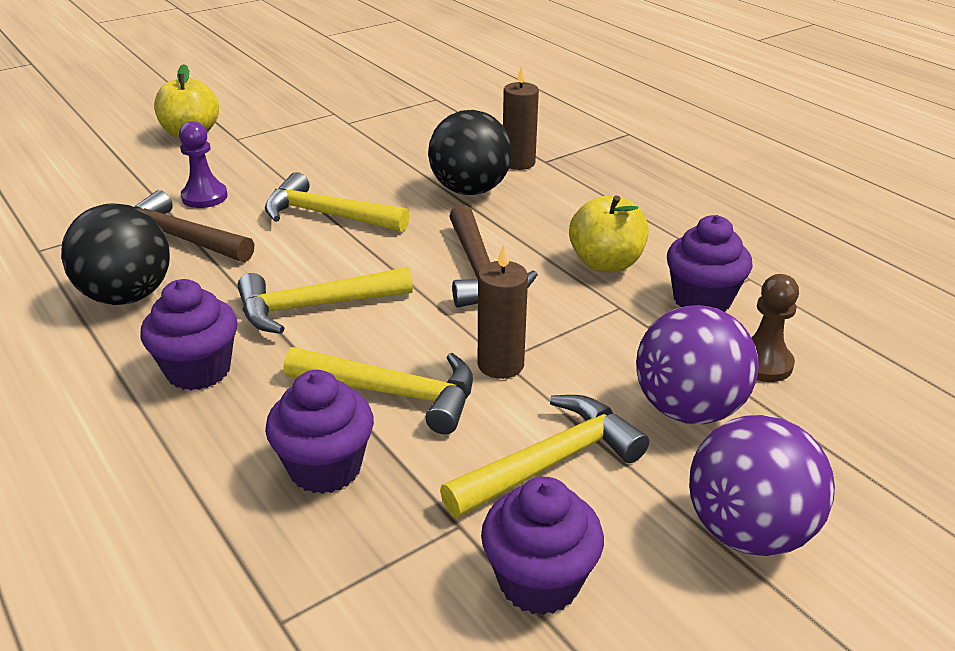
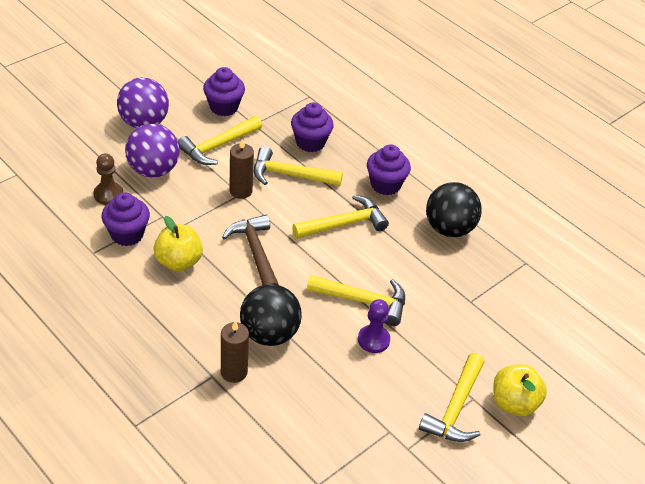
camera: 170 degrees right, 10 degrees up
(179, 238) = (448, 276): brown hammer -> none
(204, 197) = (455, 318): purple pawn -> purple pawn (373, 340)
(263, 133) = (455, 408): none -> yellow hammer

